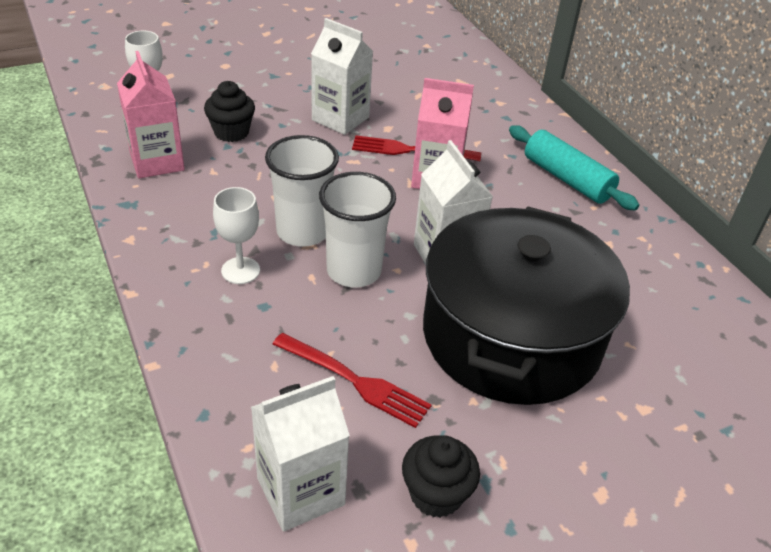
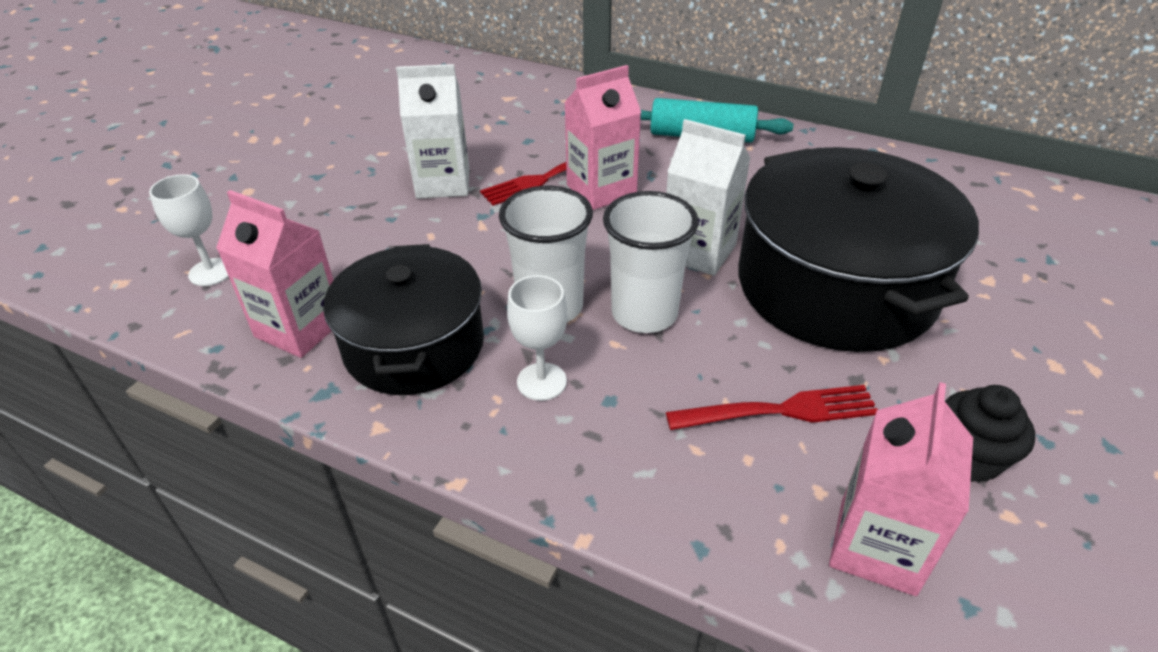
camera: 35 degrees left, 0 degrees up
(201, 207) = (414, 345): none -> black pot
(231, 132) = (346, 253): black cupcake -> none
(300, 491) = (877, 546): white carton -> pink carton

